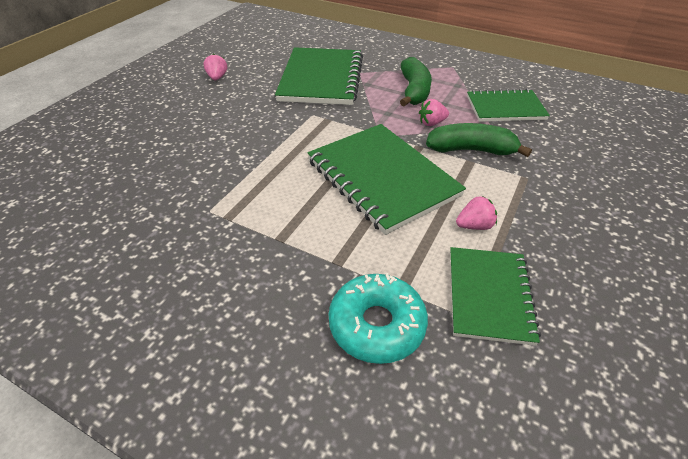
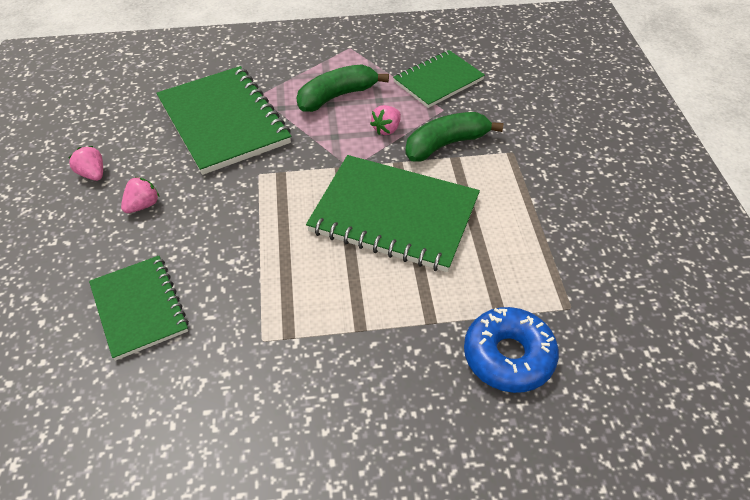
camera: 35 degrees left, 5 degrees up
(377, 325) = (508, 356): turquoise donut -> blue donut
(414, 91) = (337, 96): green banana -> green banana turned 90 degrees counterclockwise
(474, 226) = (508, 223): pink strawberry -> pink strawberry (143, 205)
(489, 295) = (566, 281): green notebook -> green notebook (139, 308)

